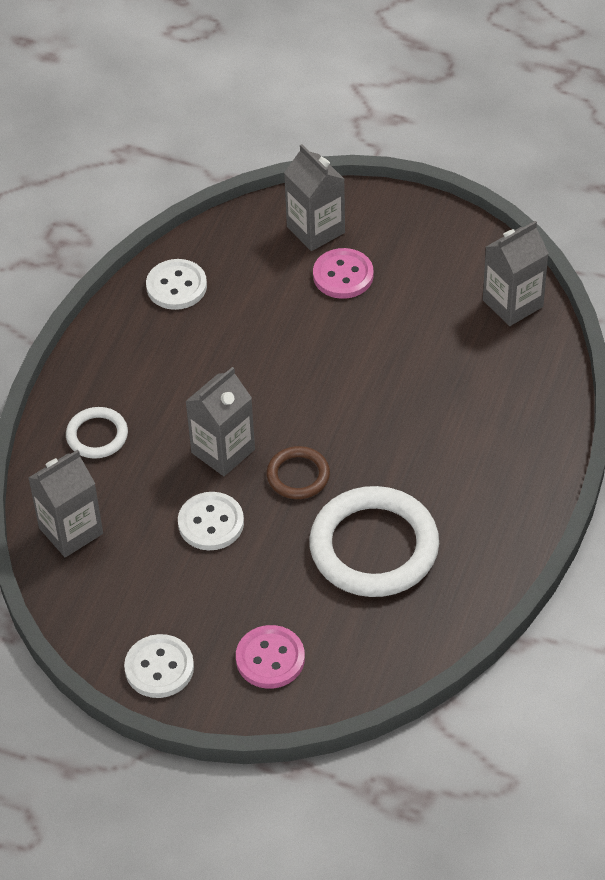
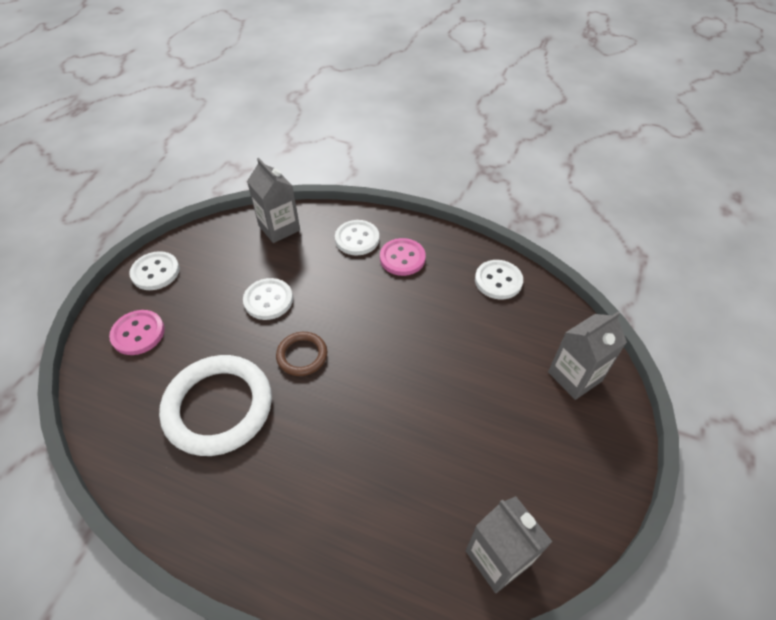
camera: 90 degrees right, 0 degrees up
(97, 435) = (357, 239): white ring -> white button
(223, 451) = (333, 308): grey carton -> none
(343, 275) = (521, 396): pink button -> pink button (402, 258)

